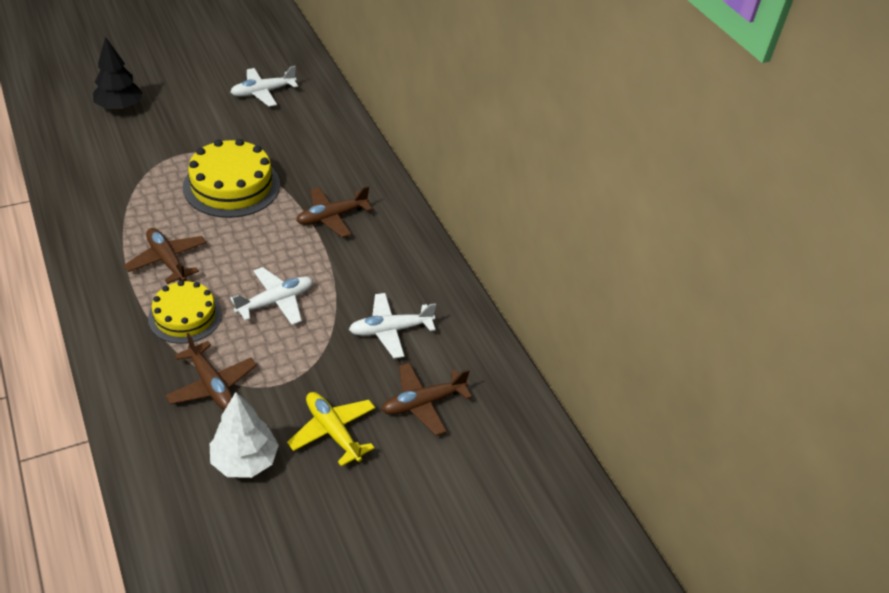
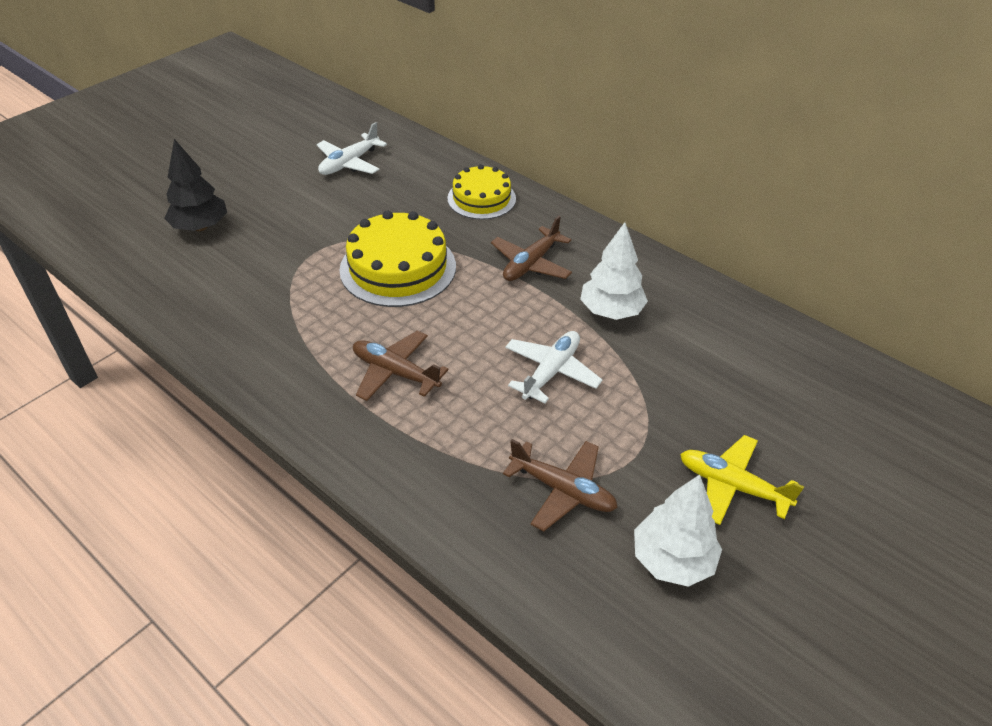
camera: 20 degrees left, 0 degrees up
(185, 316) = (467, 426): yellow cake -> yellow cake (481, 198)
(360, 275) = (611, 311): none -> white tree
(390, 330) = (691, 356): white plane -> none
(423, 403) = (789, 417): brown plane -> none

